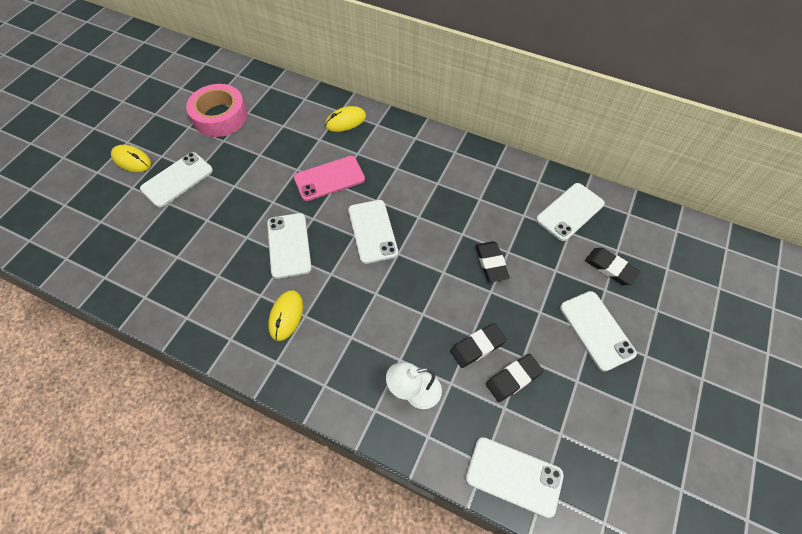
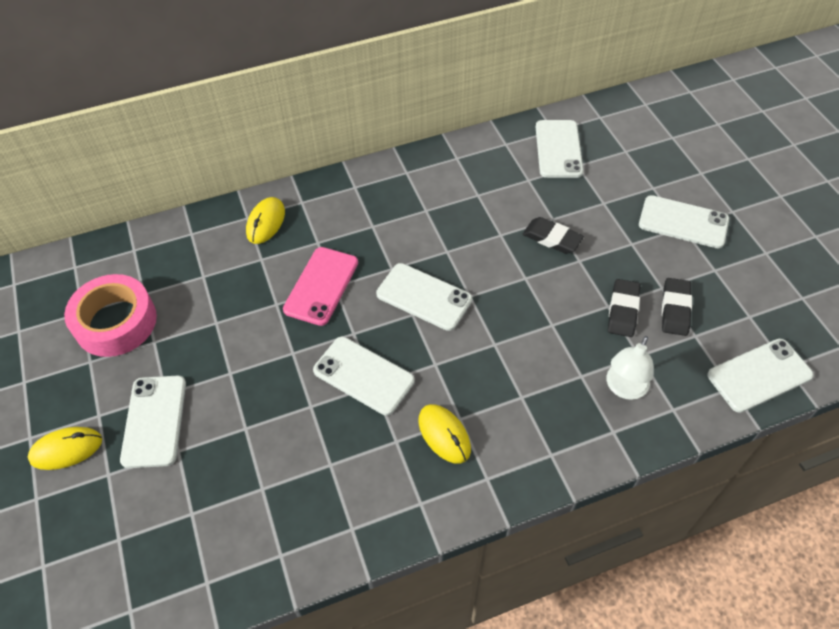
camera: 45 degrees left, 5 degrees down
(610, 268) = (637, 168): black eraser -> none

